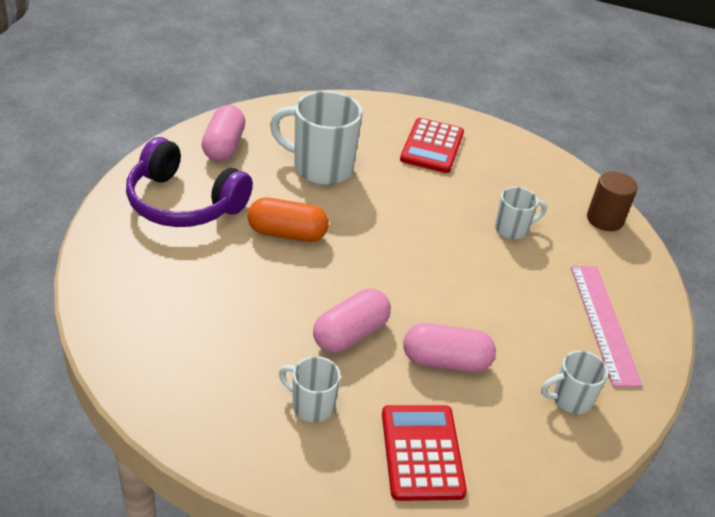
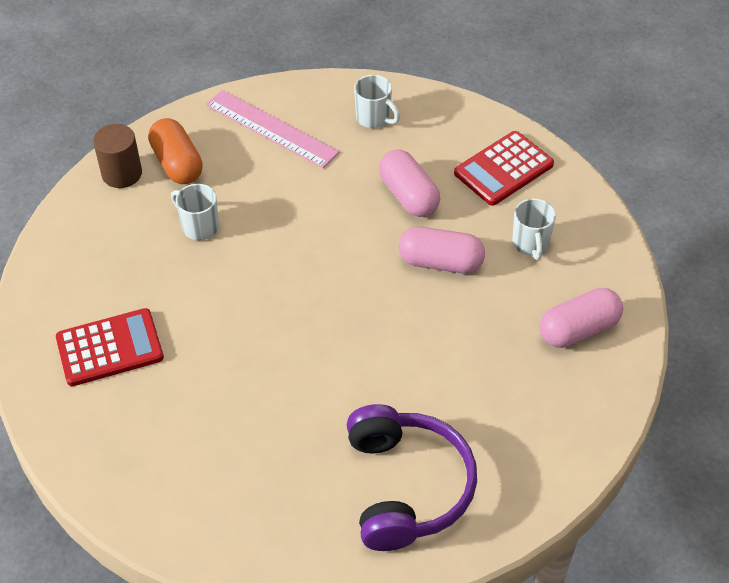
camera: 120 degrees left, 10 degrees up
(223, 146) = (282, 526): pink capsule -> pink capsule (578, 330)
(287, 234) = (367, 376): orange capsule -> orange capsule (177, 164)
(320, 168) = (239, 416): white mug -> none
(604, 323) = (271, 128): pink ruler -> pink ruler turned 75 degrees clockwise

